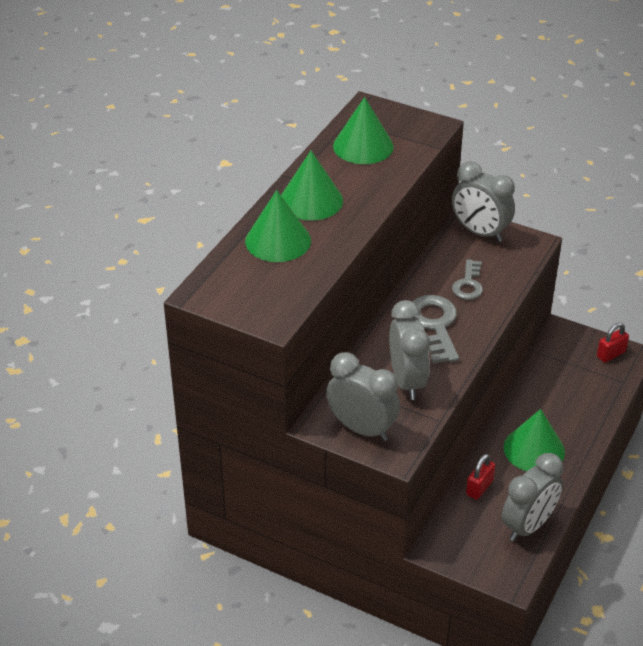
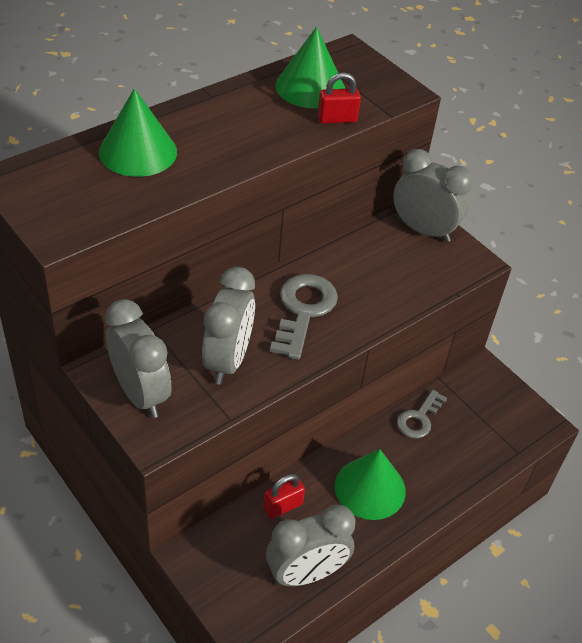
camera: 20 degrees right, 5 degrees up
(311, 200) = (208, 123): green cone -> none
(468, 284) = (371, 280): grey key -> grey key (419, 418)
(480, 232) = (423, 230): grey clock -> grey clock turned 150 degrees clockwise
(611, 354) = (522, 416): red padlock -> red padlock (337, 119)

